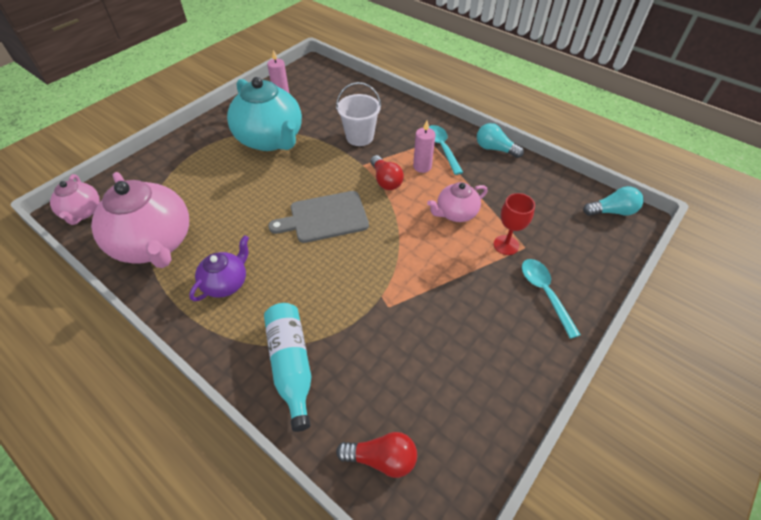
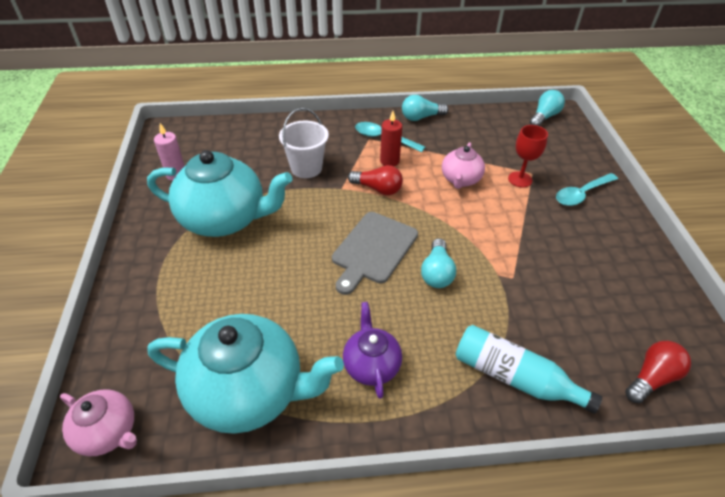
camera: 45 degrees left, 5 degrees down
(155, 244) = (249, 392): pink teapot -> turquoise teapot
(342, 262) = (436, 273): none -> turquoise light bulb
(422, 167) = (389, 161): pink candle -> red candle
(544, 293) = (581, 194): turquoise spoon -> turquoise spoon turned 60 degrees counterclockwise

